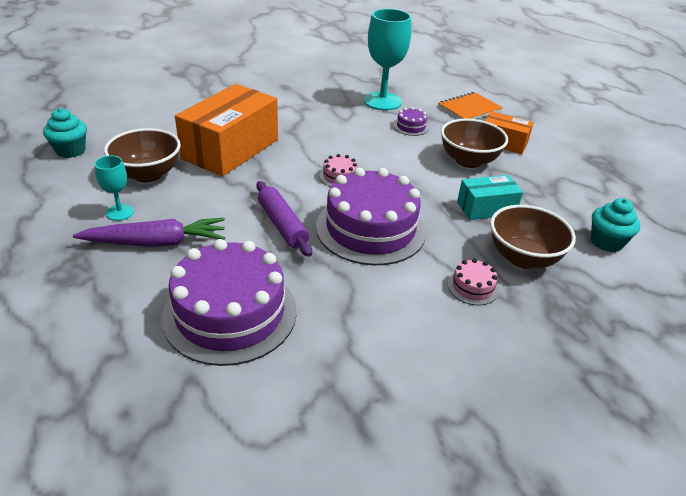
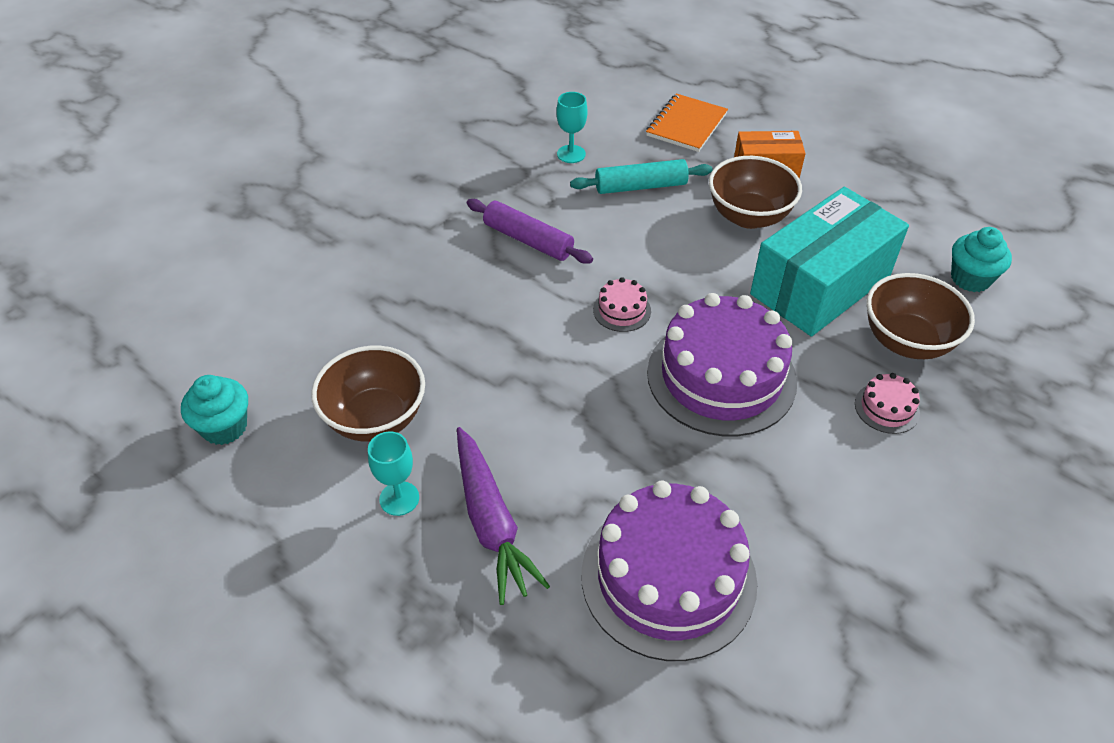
camera: 25 degrees left, 10 degrees up
(156, 242) = (491, 522): purple carrot -> purple carrot turned 105 degrees clockwise
(231, 149) = (447, 324): orange box -> none
(282, 225) = (618, 420): purple rolling pin -> purple rolling pin (528, 240)
(382, 101) = (571, 154): turquoise goblet -> turquoise goblet, size x0.50
(411, 127) = (640, 186): purple cake -> turquoise rolling pin
(486, 208) = (820, 285): turquoise box -> turquoise box, size x1.88

